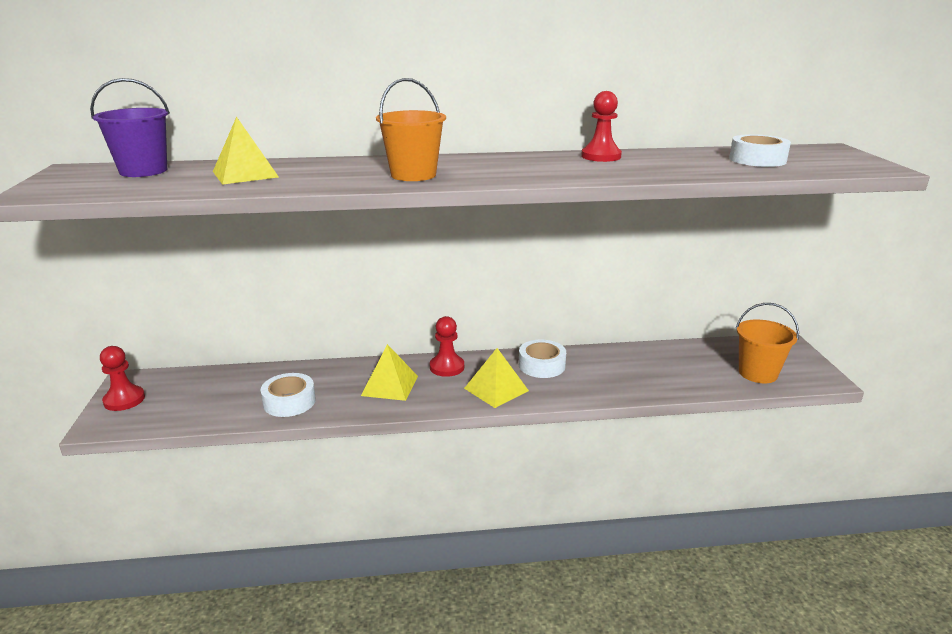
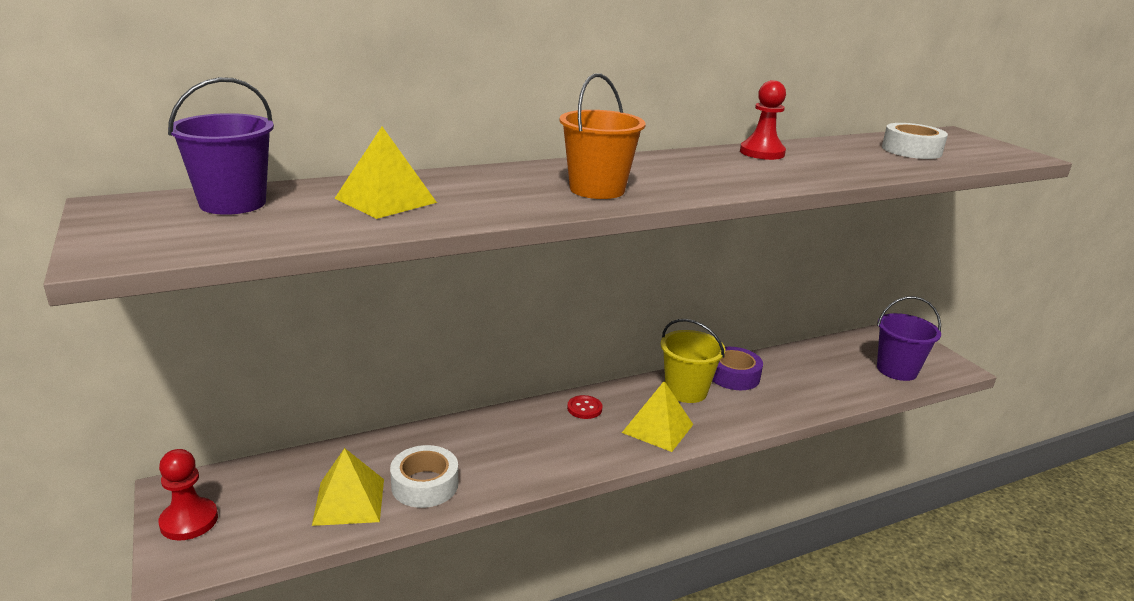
camera: 20 degrees left, 0 degrees up
(390, 385) = (534, 442): yellow pyramid -> yellow pyramid (349, 501)
(447, 367) = (584, 408): red pawn -> red button
(541, 365) = (686, 391): white tape -> yellow bucket
(593, 359) = (733, 376): none -> purple tape
(757, 373) = (896, 370): orange bucket -> purple bucket

